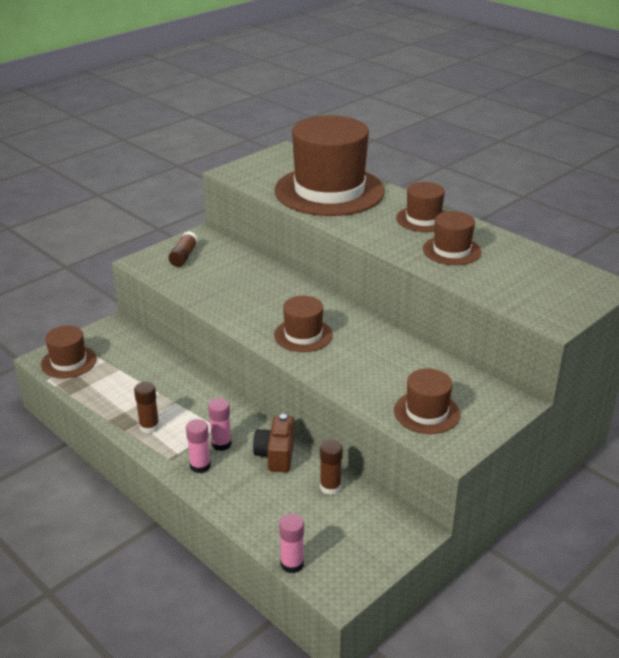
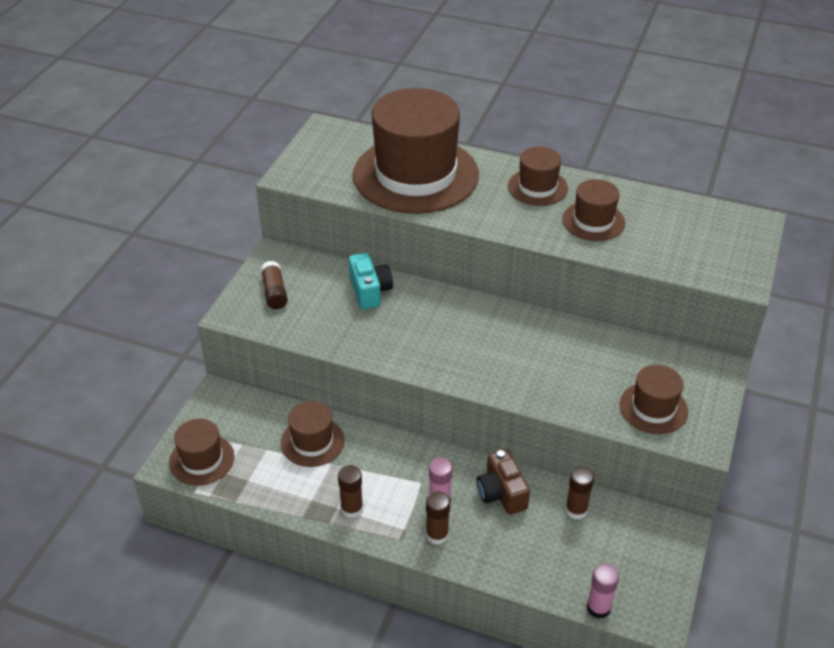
camera: 25 degrees left, 10 degrees up
(200, 466) = (437, 535): pink glue stick -> brown glue stick
(256, 273) = (370, 291): none -> turquoise camera
(303, 335) = (475, 356): brown hat -> brown hat (312, 442)

